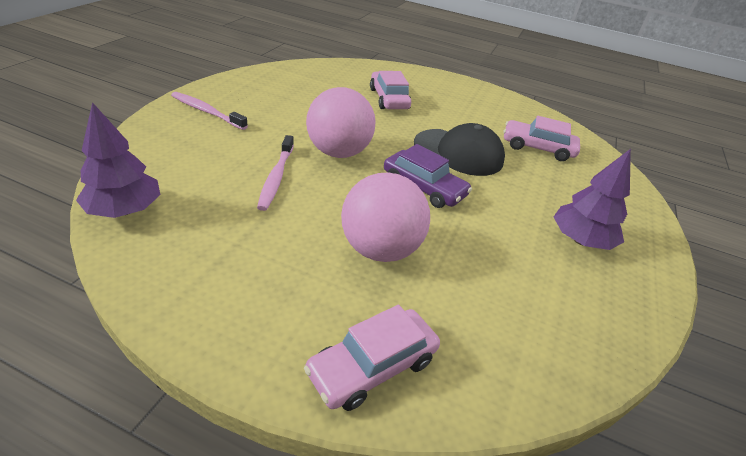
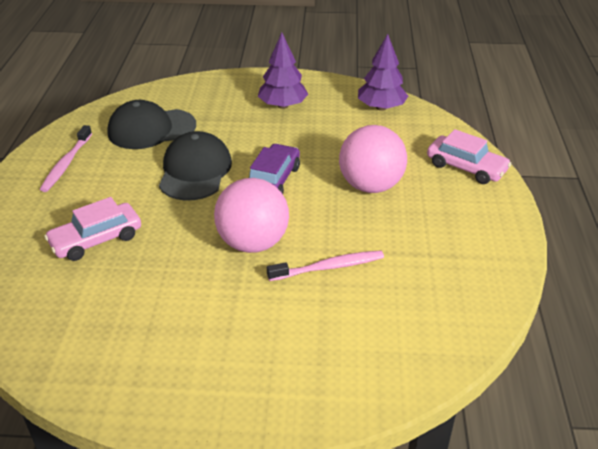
camera: 105 degrees left, 0 degrees up
(125, 210) = (454, 338): purple tree -> purple tree (381, 107)
(206, 111) = (239, 382): pink toothbrush -> pink toothbrush (66, 164)
(537, 148) = (151, 129): pink car -> black cap

